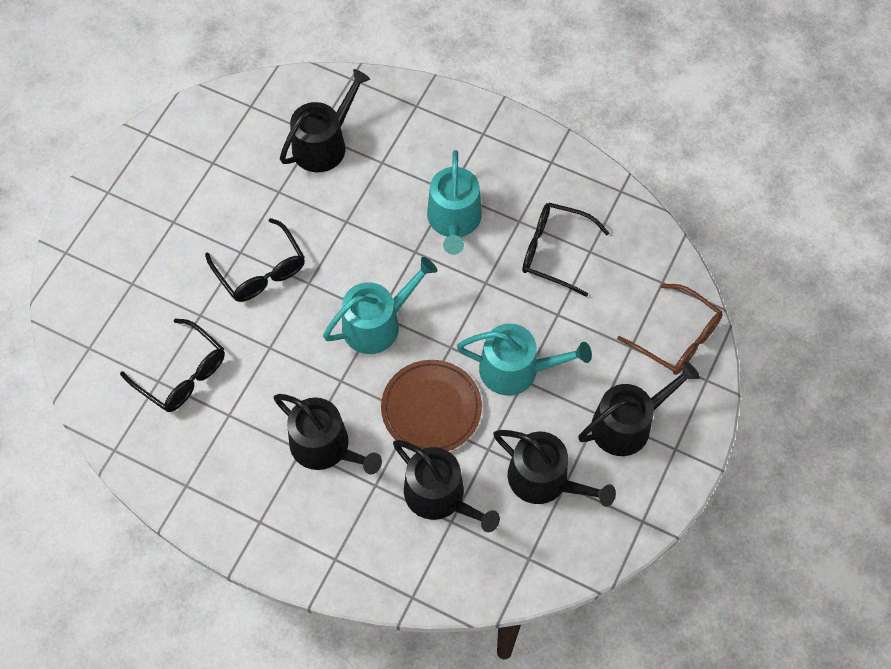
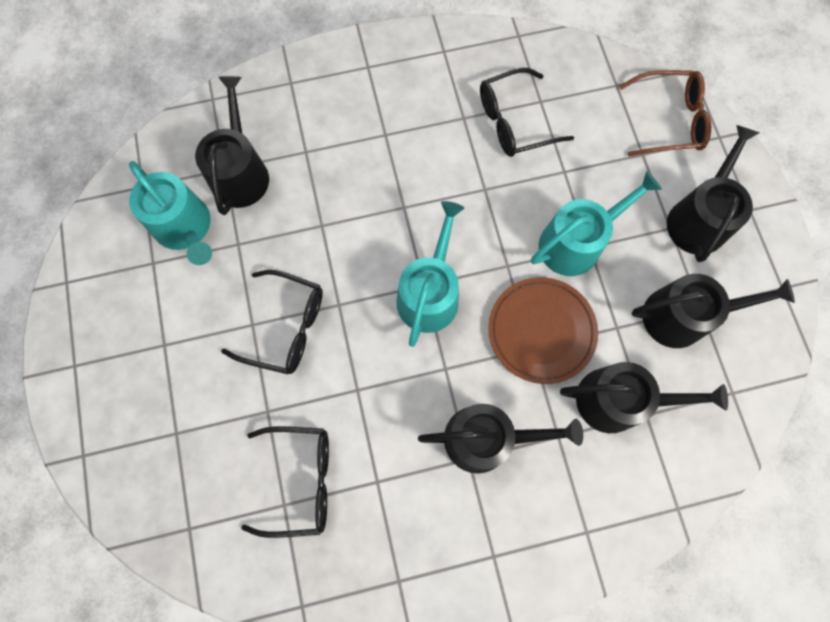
camera: 40 degrees left, 10 degrees up
(454, 220) = (411, 156): turquoise watering can -> turquoise watering can (185, 228)

